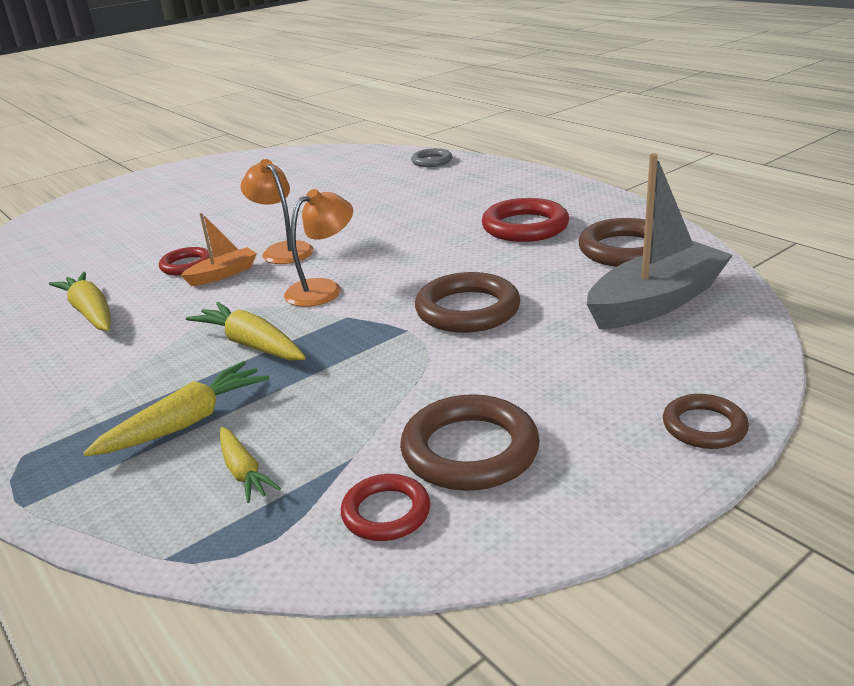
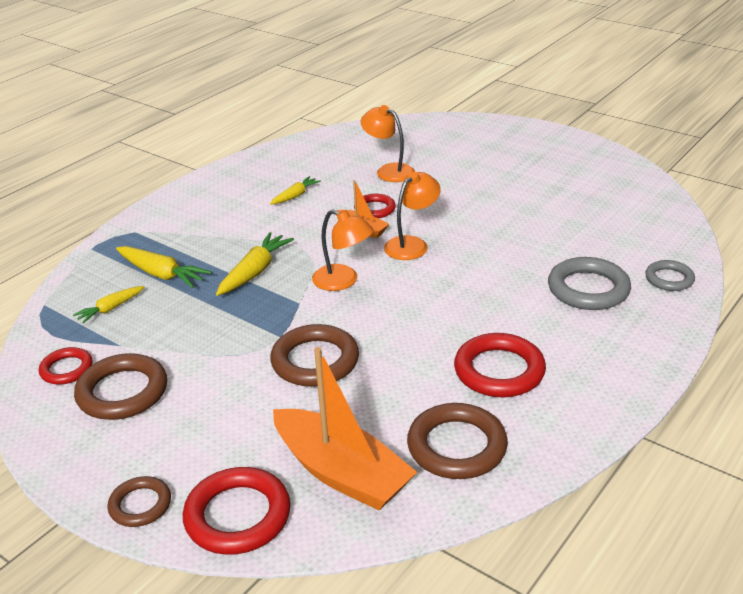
camera: 75 degrees right, 5 degrees up
(90, 313) = (295, 196): yellow carrot -> yellow carrot, size x0.63
(109, 253) = (389, 171): none -> orange lamp
(425, 186) = (588, 289): none -> grey ring
(656, 302) = (341, 472): grey boat -> orange boat
(720, 359) = (238, 516): none -> red ring

